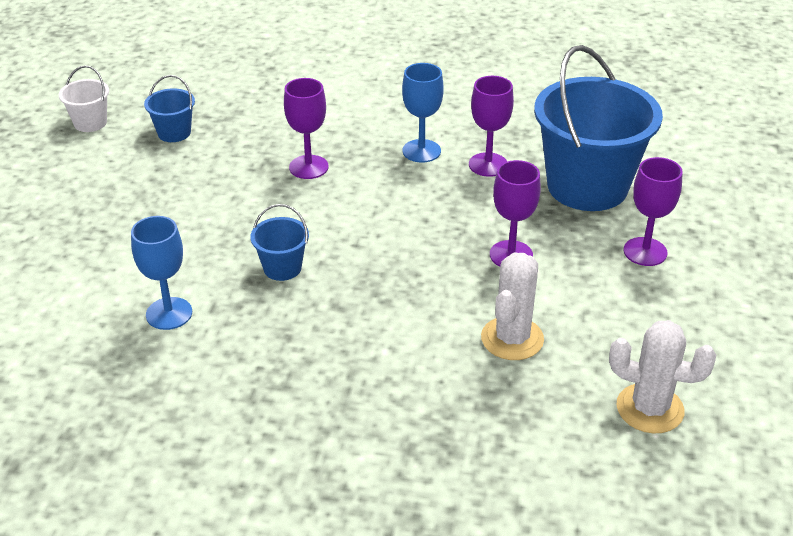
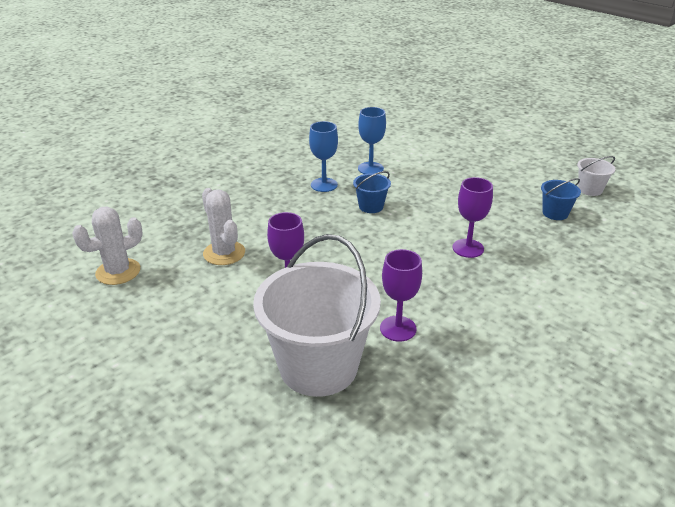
camera: 125 degrees right, 5 degrees down
(421, 151) = (446, 304): blue goblet -> blue goblet (324, 185)
(587, 186) = (318, 367): blue bucket -> white bucket
(645, 252) = (218, 349): purple goblet -> none

